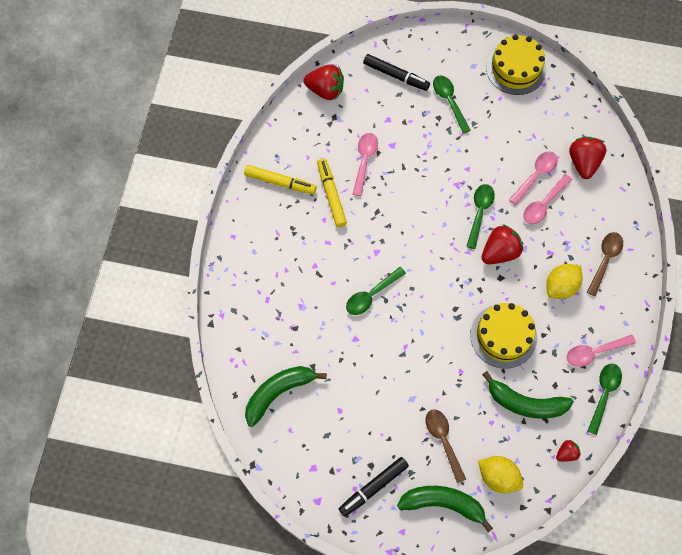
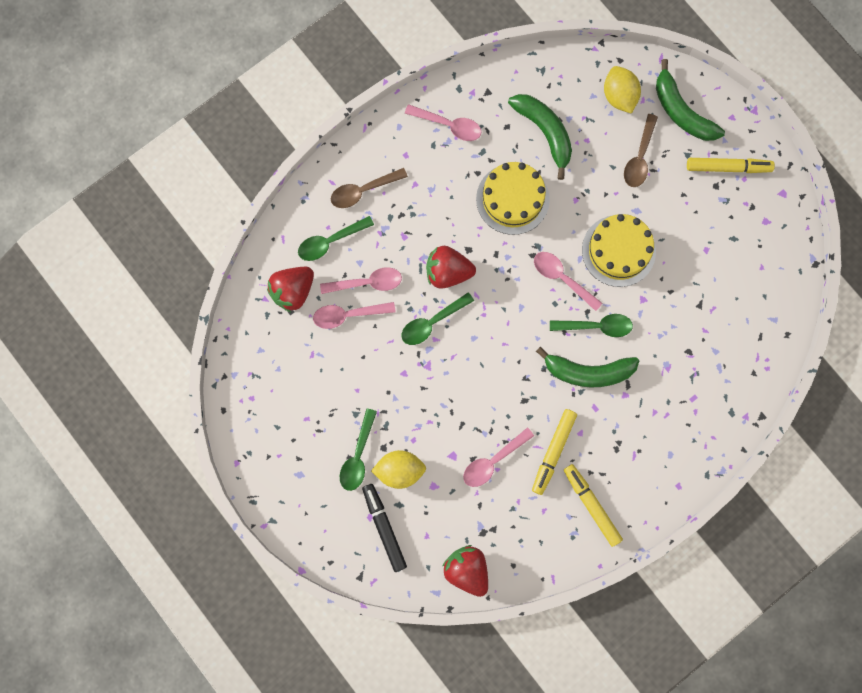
camera: 140 degrees left, 10 degrees up
(278, 392) = (747, 306): green banana -> green banana (588, 372)
(374, 487) = (727, 167): black marker -> yellow marker
(422, 309) = (562, 278): none -> pink spoon
(516, 68) = (262, 437): yellow cake -> yellow cake (618, 250)
(561, 286) = (423, 200): yellow lemon -> yellow lemon (399, 470)
(566, 453) = (547, 70): red strawberry -> none
(604, 394) = (473, 88): green spoon -> green spoon (330, 241)

